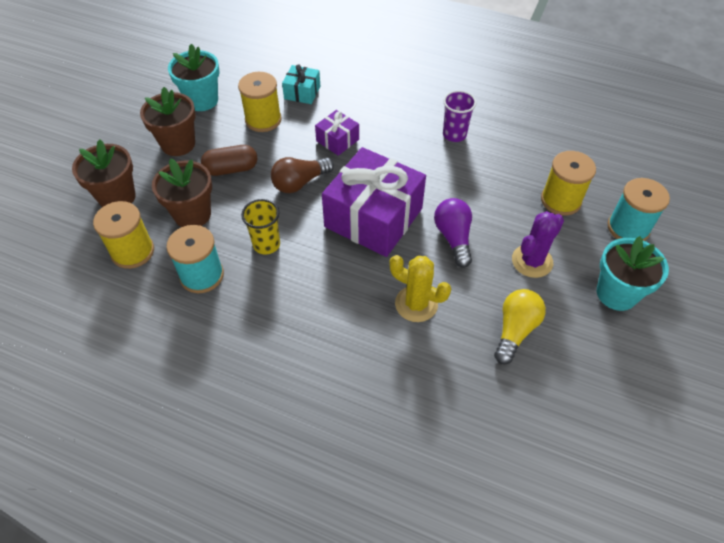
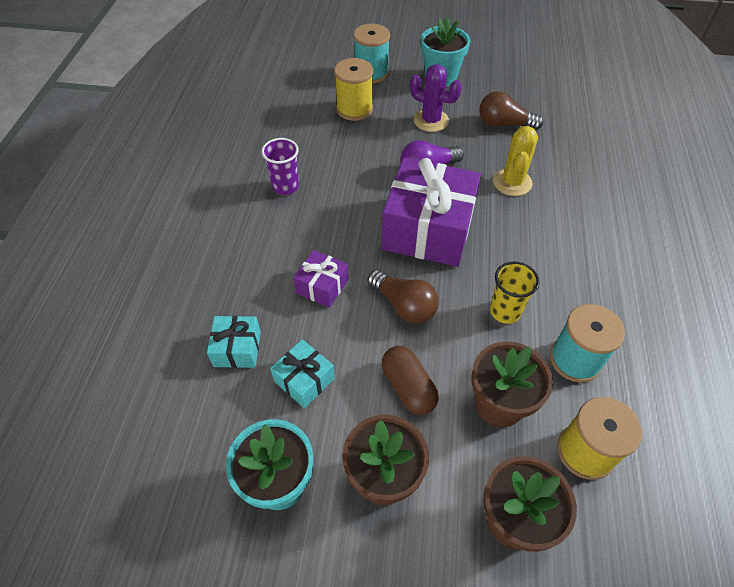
camera: 105 degrees left, 0 degrees up
(263, 120) = (304, 380): yellow spool -> turquoise gift
(515, 330) = (504, 124): yellow light bulb -> brown light bulb

